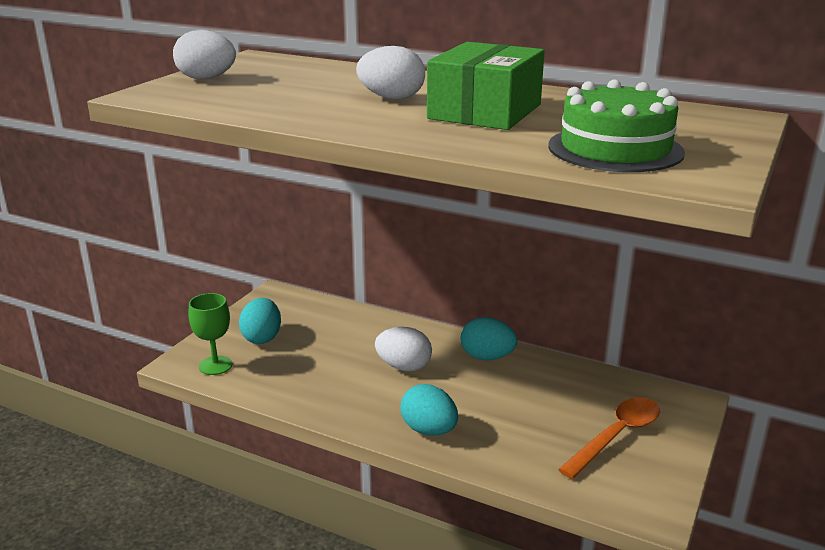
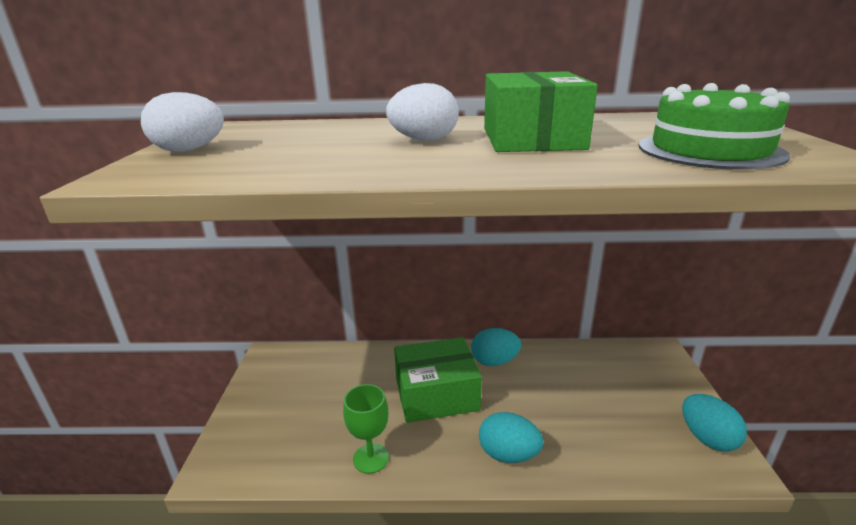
camera: 25 degrees left, 0 degrees up
(215, 365) = (254, 457): green goblet -> green goblet (371, 458)
(262, 337) = (284, 407): turquoise egg -> turquoise egg (707, 438)
(404, 367) = (436, 394): white egg -> green box
(616, 436) = (646, 402): orange spoon -> none

